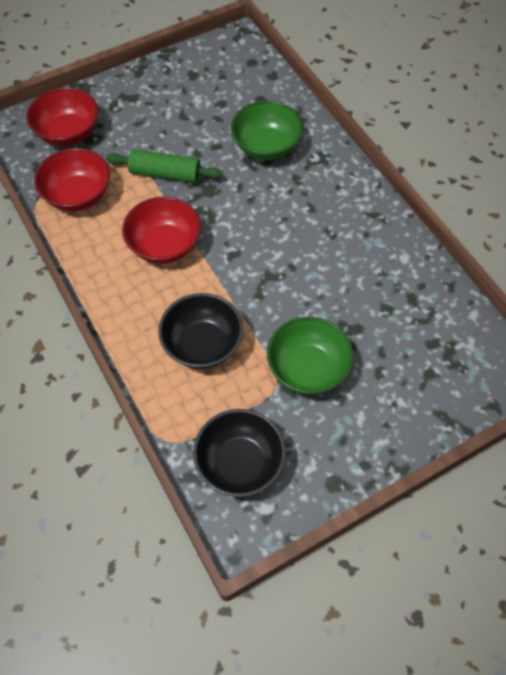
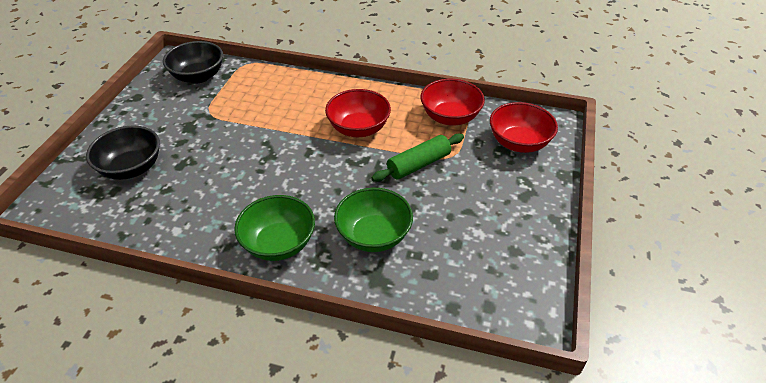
camera: 135 degrees right, 15 degrees down
(202, 345) = (273, 103): black bowl -> black bowl (132, 168)
(307, 369) = (195, 129): green bowl -> green bowl (279, 243)

